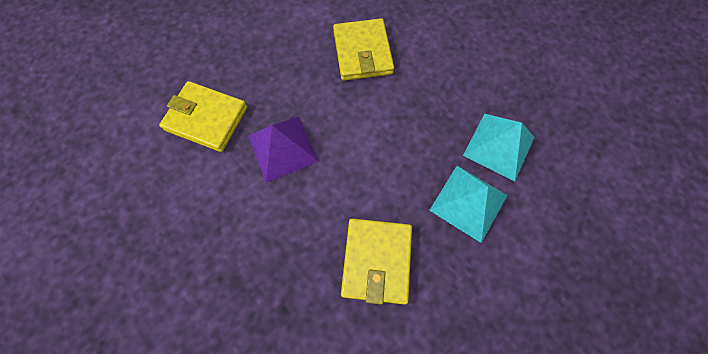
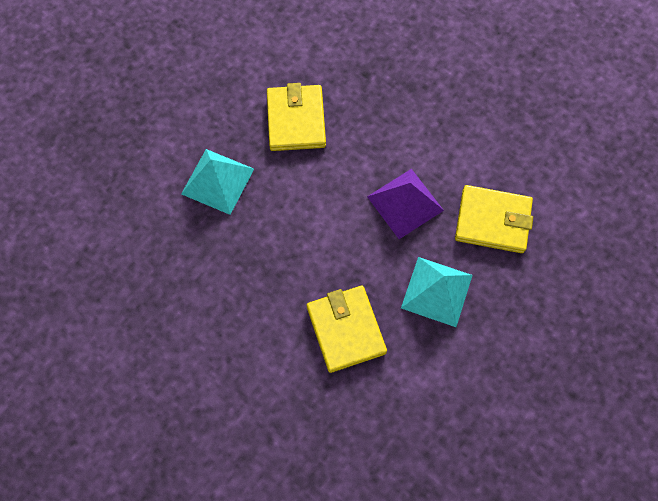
camera: 170 degrees right, 0 degrees up
(498, 146) = (188, 241): turquoise pyramid -> turquoise pyramid (437, 291)

